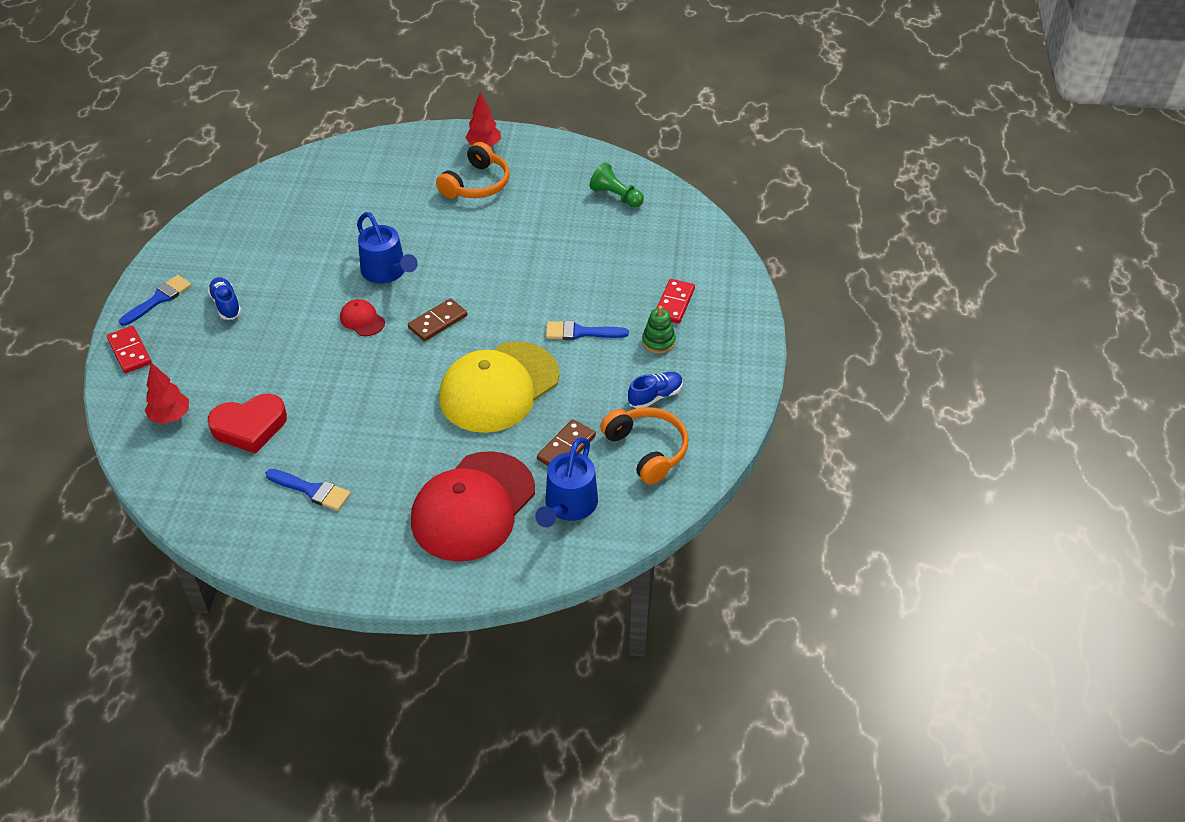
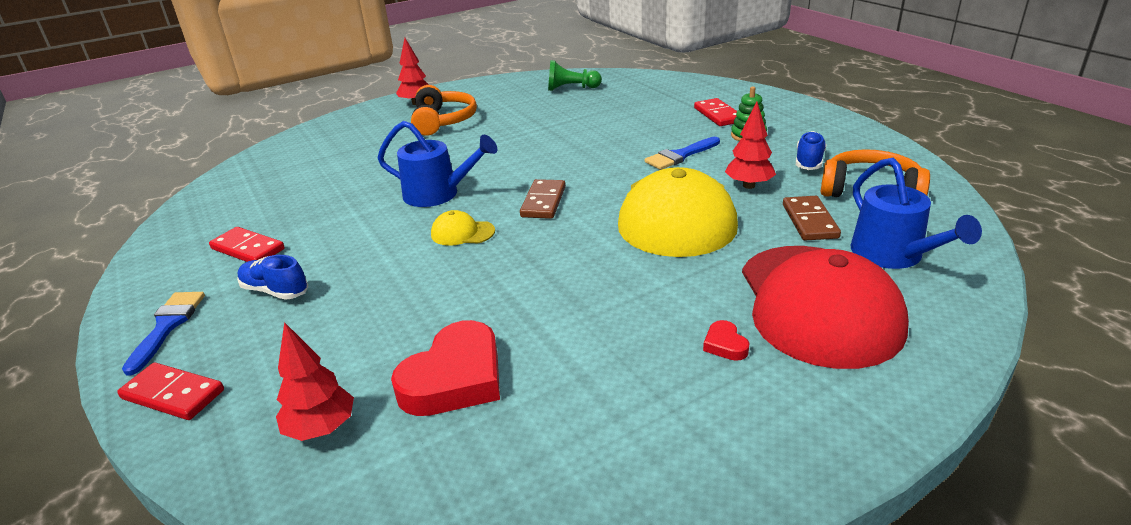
camera: 35 degrees left, 15 degrees down
(241, 257) = (247, 249): none -> red domino
(312, 490) = (628, 393): blue brush -> none
(362, 320) = (462, 233): red cap -> yellow cap
(391, 496) = (725, 345): none -> red heart
(579, 392) = (748, 186): none -> red tree

